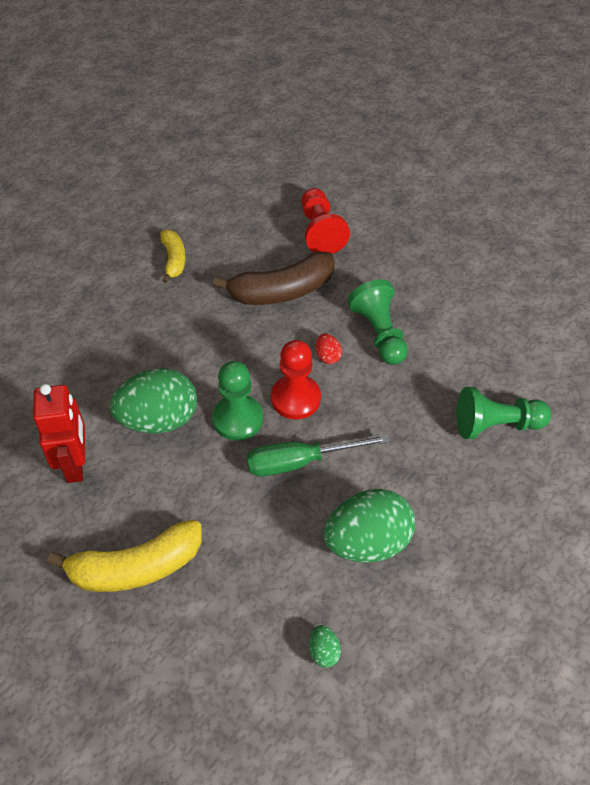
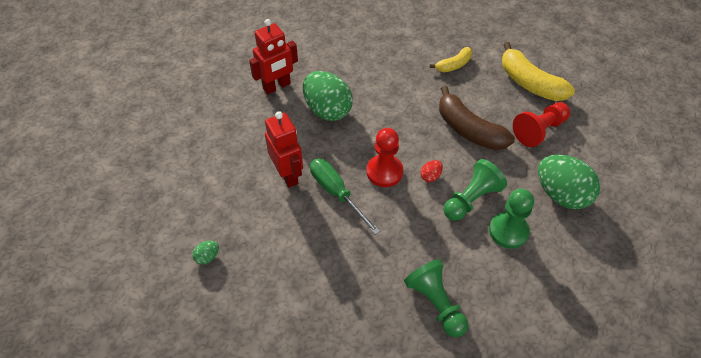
camera: 65 degrees right, 0 degrees up
(135, 567) = (224, 142): yellow banana -> yellow banana (529, 83)
(238, 419) = (350, 148): green pawn -> green pawn (508, 231)
(240, 506) = (288, 175): none -> red robot
(367, 542) = (295, 253): green egg -> green egg (561, 194)

